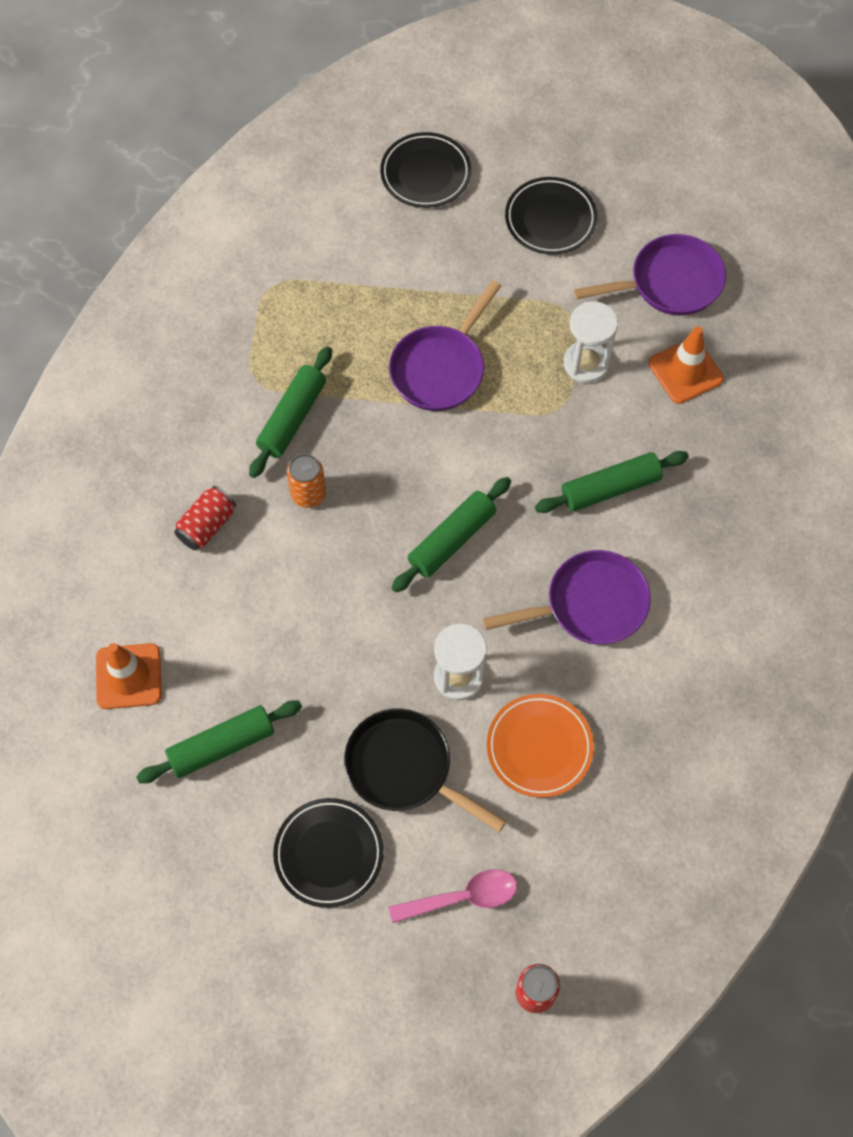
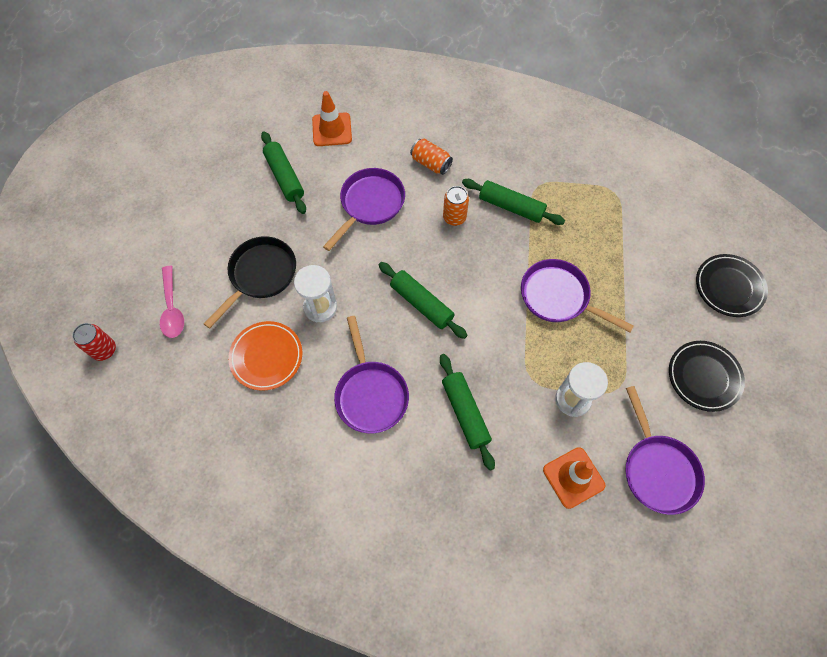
camera: 90 degrees right, 0 degrees up
(207, 525) = (430, 163): red can -> orange can
(280, 613) = (370, 204): none -> purple pan
(329, 854) = (211, 234): black plate -> none

